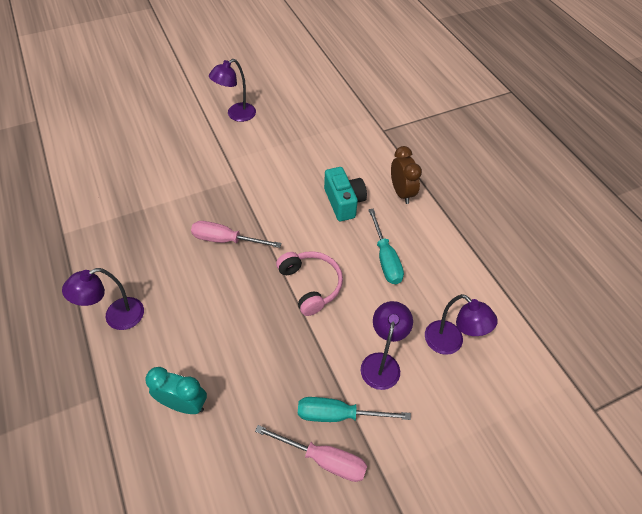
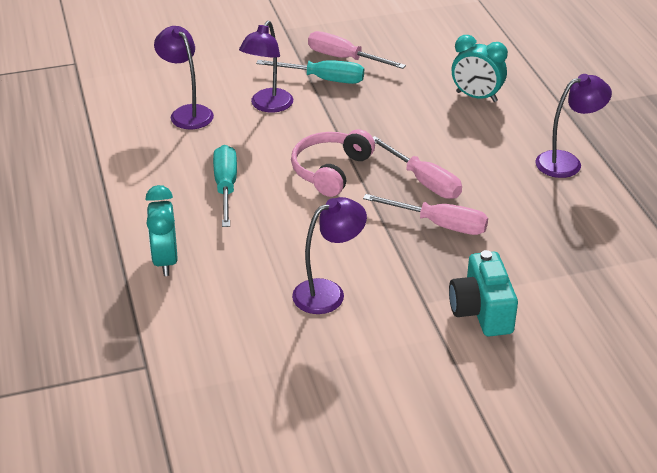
camera: 170 degrees left, 15 degrees down
(236, 115) = (426, 426): purple lamp -> purple lamp (328, 292)
(237, 281) = (424, 181): none -> pink screwdriver
(311, 285) = (330, 170): pink headphones -> pink headphones turned 45 degrees clockwise
(344, 202) = (259, 256): turquoise camera -> turquoise camera (481, 311)
(401, 193) = (165, 261): brown clock -> turquoise clock

